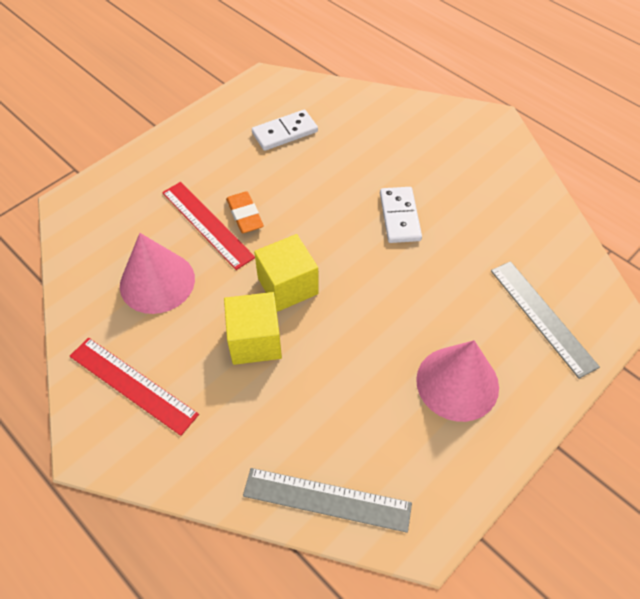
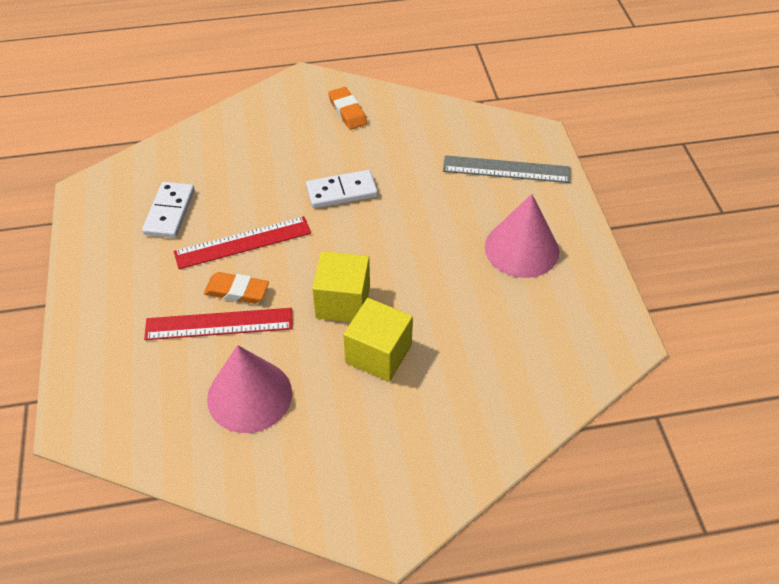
camera: 55 degrees left, 5 degrees down
(132, 385) = (348, 469): red ruler -> red ruler (243, 242)
(327, 499) = (559, 383): grey ruler -> none
(399, 217) = (341, 192): white domino -> white domino turned 45 degrees counterclockwise
(490, 167) = (347, 111): none -> orange eraser

